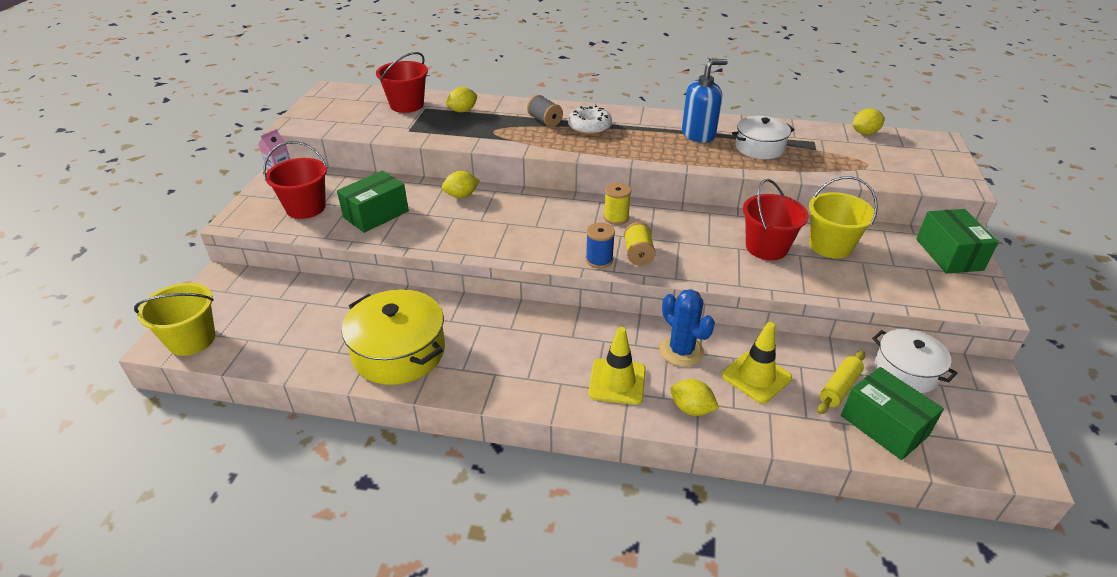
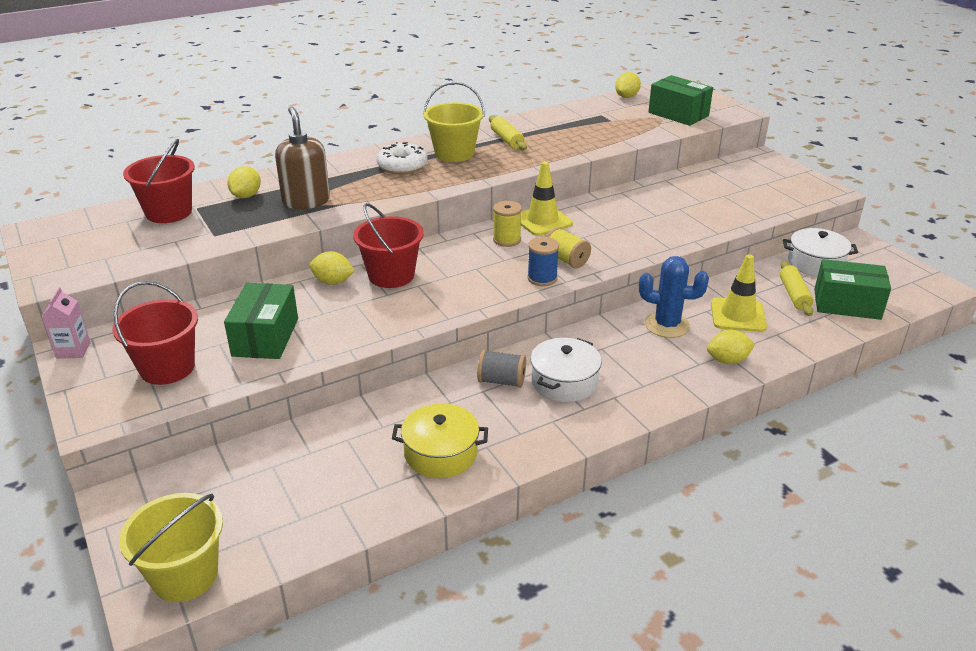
camera: 40 degrees left, 5 degrees down
(399, 352) = (441, 453): yellow pot -> yellow pot, size x0.65
(461, 195) = (333, 282): yellow lemon -> yellow lemon turned 75 degrees clockwise
(491, 129) = (306, 201): none -> brown soap dispenser
(545, 121) = (350, 176): grey spool -> grey spool (501, 381)
(617, 382) = (653, 372): yellow traffic cone -> yellow traffic cone (542, 221)
(698, 134) = (507, 140): blue soap dispenser -> yellow rolling pin
(759, 148) = (569, 133): white pot -> white pot (564, 382)
(766, 247) = (650, 213): red bucket -> red bucket (391, 275)
(830, 246) = (690, 193): yellow bucket -> yellow bucket (454, 153)
(949, 254) = (766, 168): green box -> green box (678, 114)

